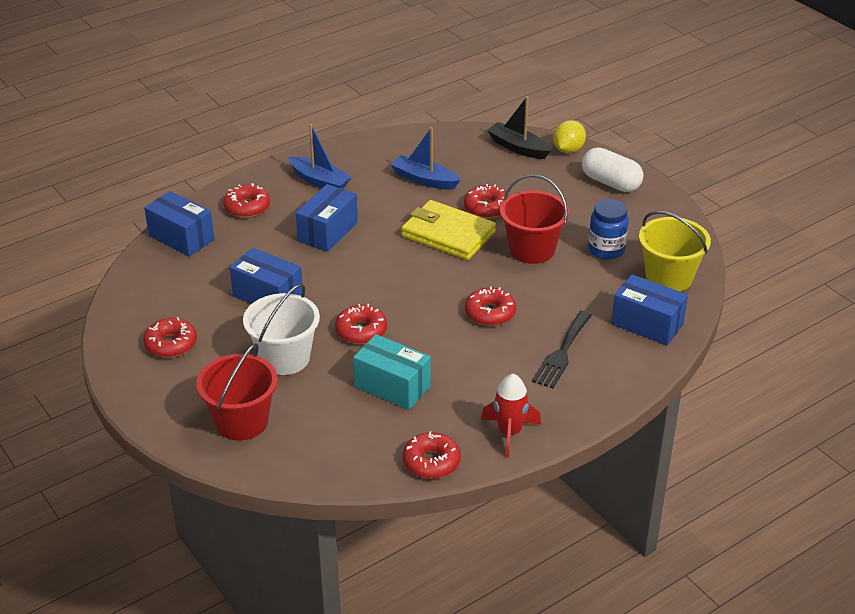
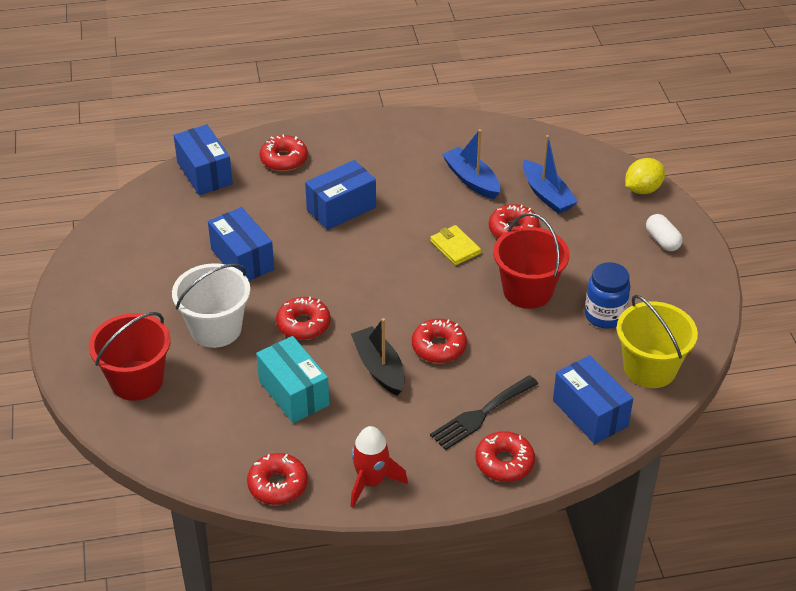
camera: 25 degrees right, 5 degrees up
(171, 344) = (126, 280): red donut -> red donut (504, 462)
(320, 181) = (369, 151): blue boat -> blue boat (547, 195)
(448, 234) = (455, 247): yellow wallet -> yellow wallet, size x0.52
(518, 148) = (591, 171): black boat -> black boat (379, 368)
(611, 183) = (662, 240): white capsule -> white capsule, size x0.63

